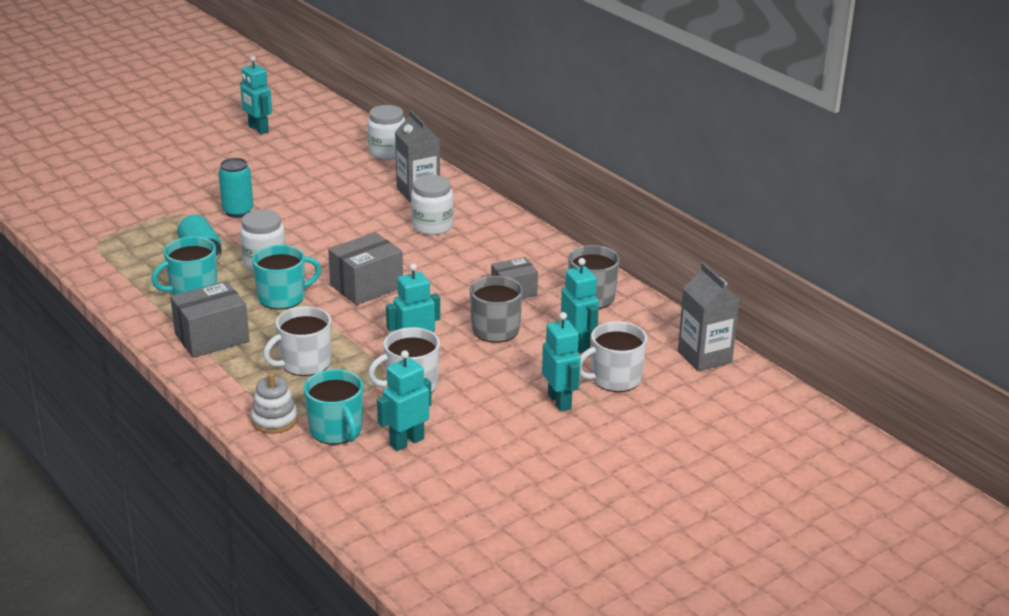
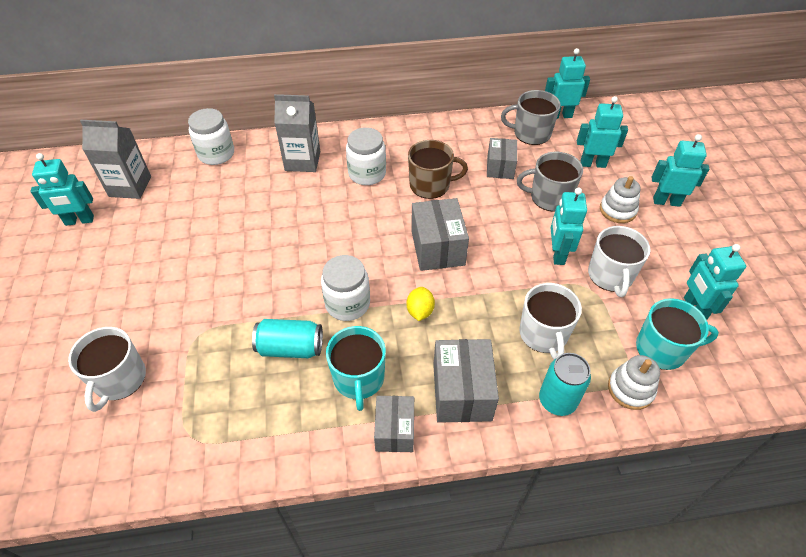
camera: 60 degrees left, 20 degrees up
(155, 318) = (394, 430): none -> grey box
(238, 211) = (232, 291): turquoise can -> turquoise can (557, 401)
(283, 297) = (420, 311): turquoise mug -> yellow lemon
(448, 261) = (431, 185): none -> brown mug
(514, 373) = (617, 210): none -> white stacking toy
(614, 379) = (647, 164): white mug -> white mug (119, 379)
(644, 307) = (560, 115): none -> turquoise robot
(704, 357) = (636, 115): grey carton -> grey carton (130, 186)

